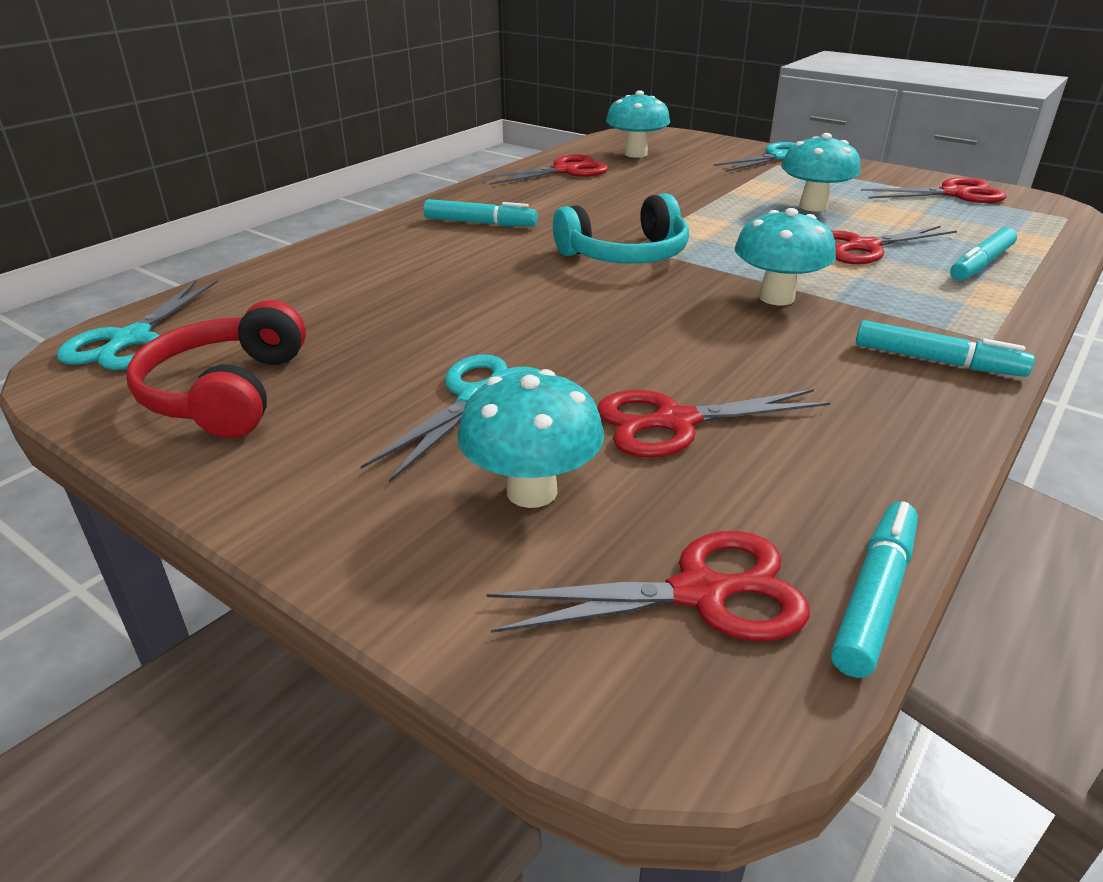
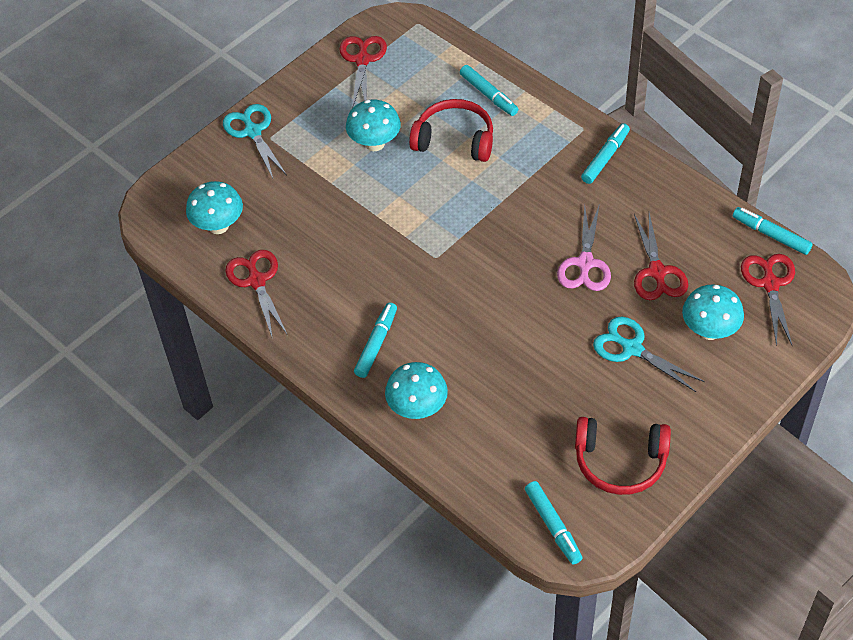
camera: 80 degrees left, 20 degrees up
(131, 339) = (553, 526): turquoise scissors -> turquoise marker
(625, 254) = (450, 264): turquoise headphones -> none
(667, 349) = (585, 263): none -> pink scissors
(776, 297) = (525, 202): turquoise mushroom -> turquoise mushroom (417, 408)
(863, 247) = (454, 140): red scissors -> red headphones

